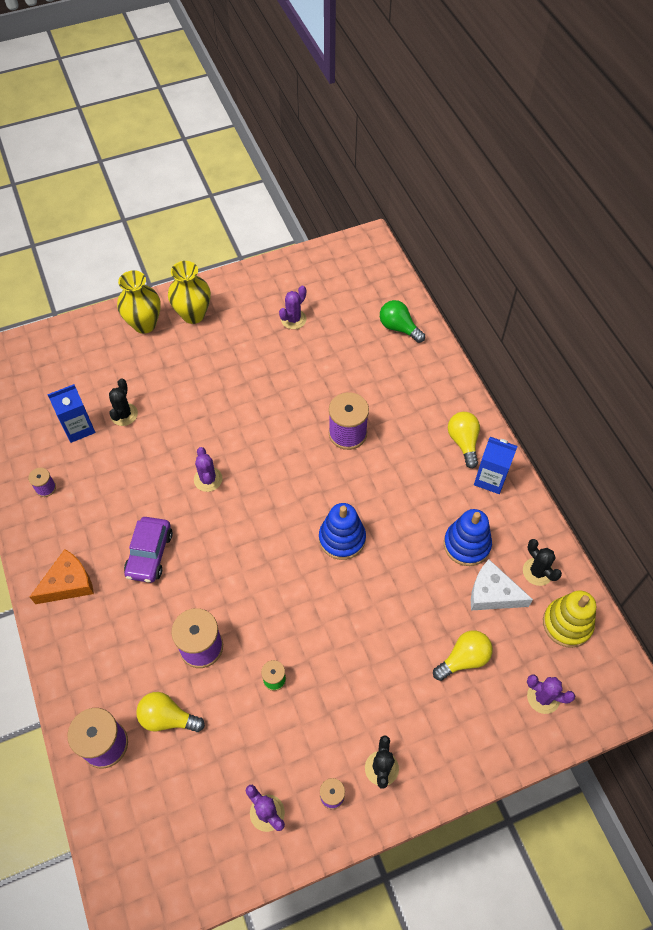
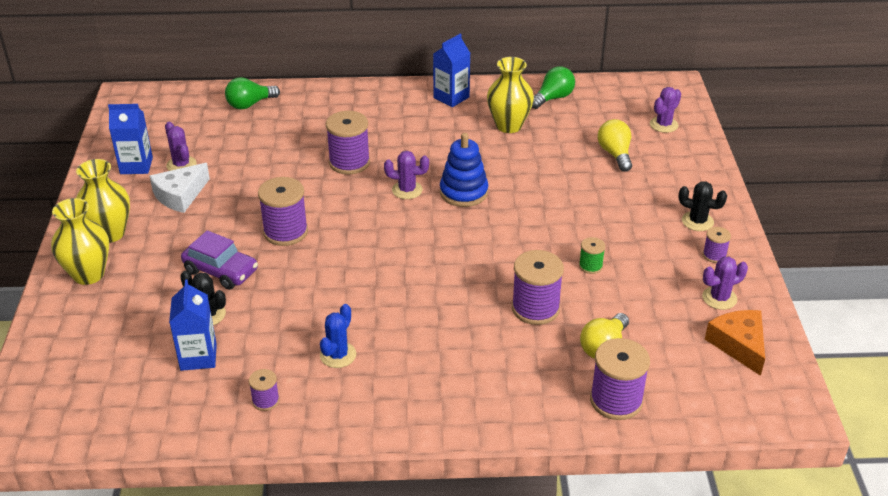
camera: 70 degrees left, 20 degrees down
(68, 583) = (409, 400): orange cheese -> orange cheese (739, 345)
(104, 516) = (338, 355): none -> blue cactus
(149, 554) = (408, 326): purple car -> purple car (221, 271)
(208, 479) = (341, 265): purple cactus -> purple cactus (407, 190)
(236, 424) = (285, 232): none -> purple spool
(280, 292) = (136, 166): none -> blue carton
(463, 442) = (405, 101): yellow light bulb -> none
(466, 544) = (509, 126): blue stacking toy -> yellow vase
(492, 593) = (562, 125): white cheese -> white cheese (180, 195)
(537, 571) = (553, 98): black cactus -> green light bulb
(567, 624) = (605, 97): yellow stacking toy -> none

